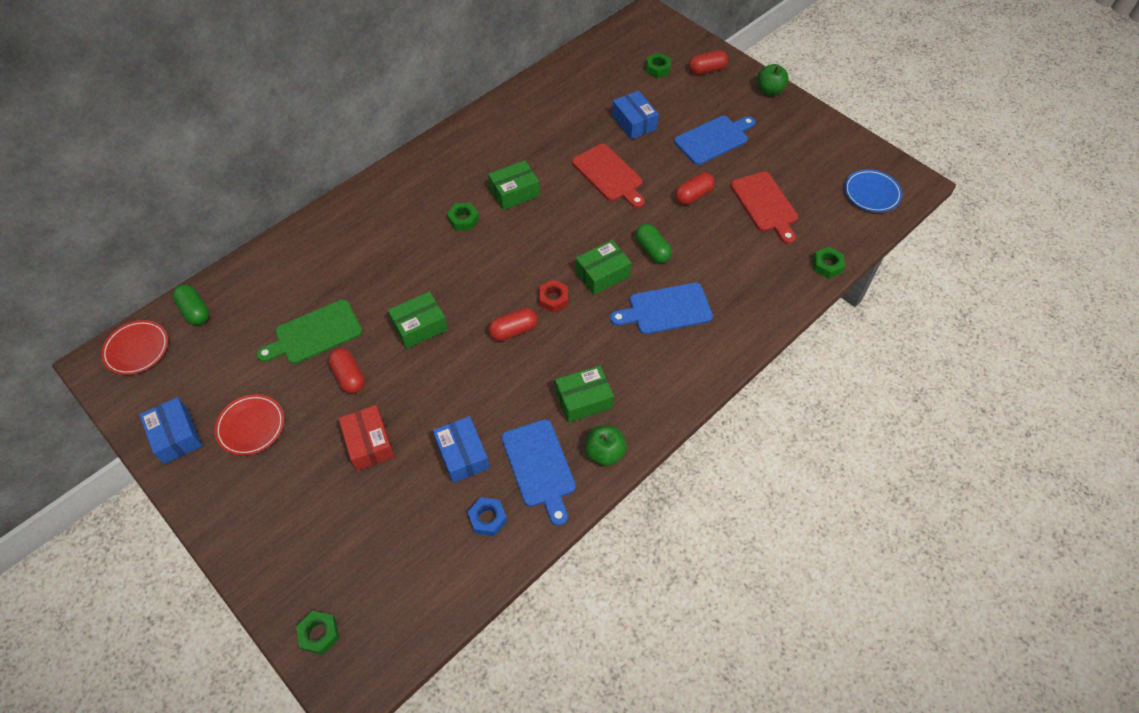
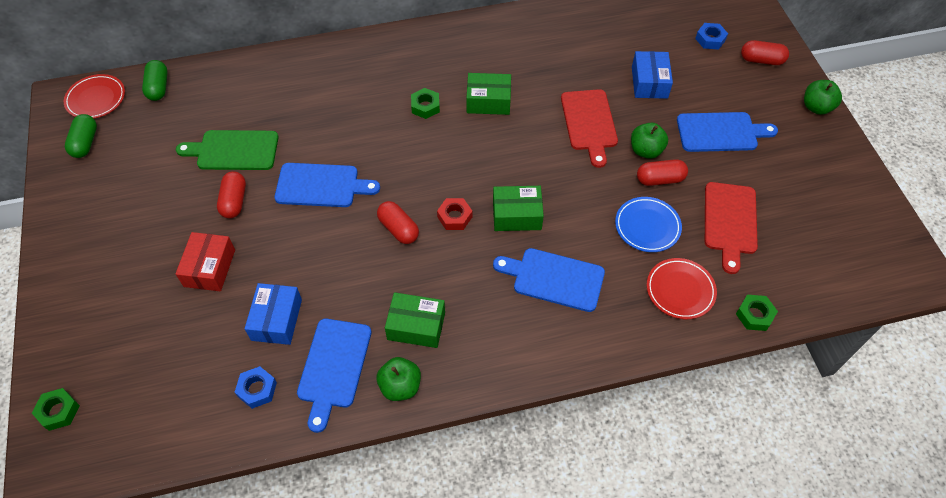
camera: 30 degrees right, 0 degrees up
(176, 436) = (74, 184): blue box -> none
(251, 426) = (132, 205): red plate -> red plate (680, 290)
(419, 326) = (321, 186): green box -> blue cutting board
(513, 330) = (398, 229): red capsule -> red capsule turned 45 degrees clockwise
(652, 250) = (581, 214): green capsule -> green capsule (85, 143)
(657, 69) = (710, 39): green nut -> blue nut
(667, 178) = (646, 150): none -> green apple
(871, 193) = (859, 262): blue plate -> blue plate (647, 226)

